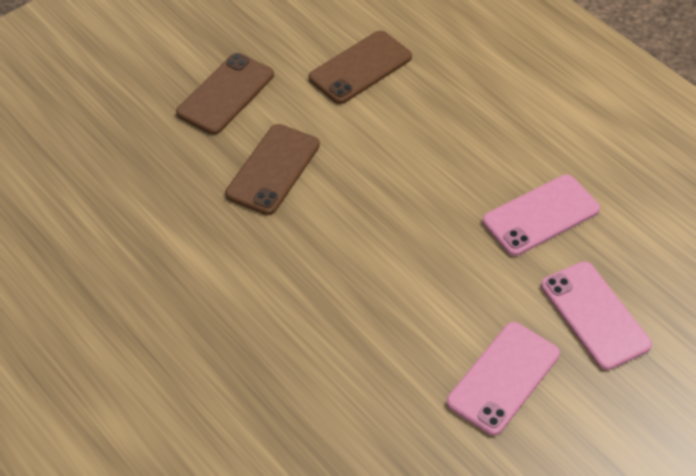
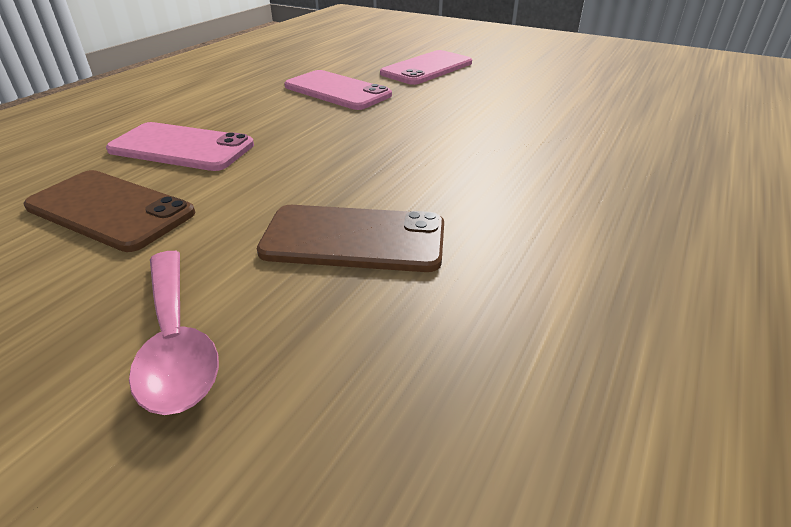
camera: 110 degrees left, 15 degrees down
(225, 94) = (176, 342): brown phone -> pink spoon
(503, 378) = (518, 86): pink phone -> pink phone (182, 147)

